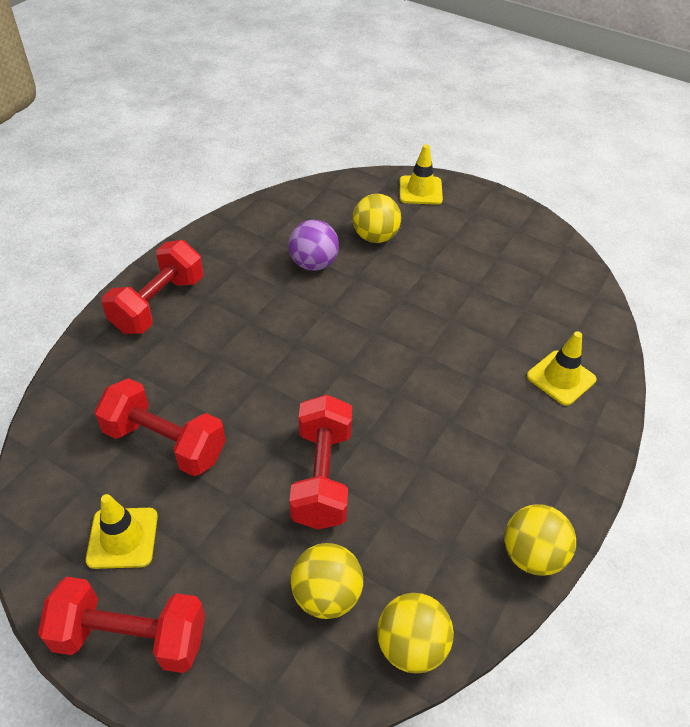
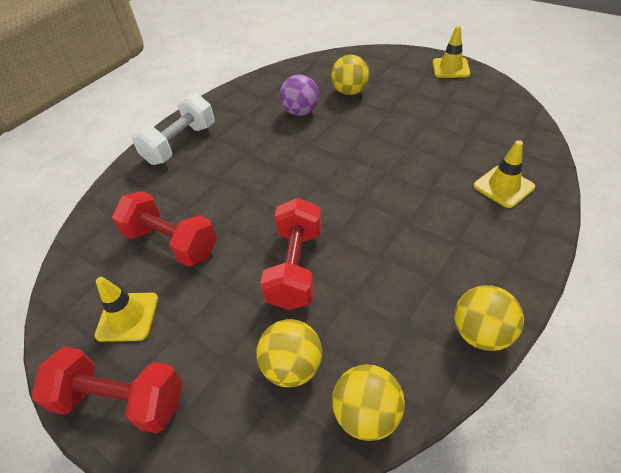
camera: 10 degrees right, 0 degrees up
(158, 304) = (180, 144): red dumbbell -> white dumbbell
(420, 190) = (386, 59): yellow traffic cone -> yellow traffic cone (450, 68)

